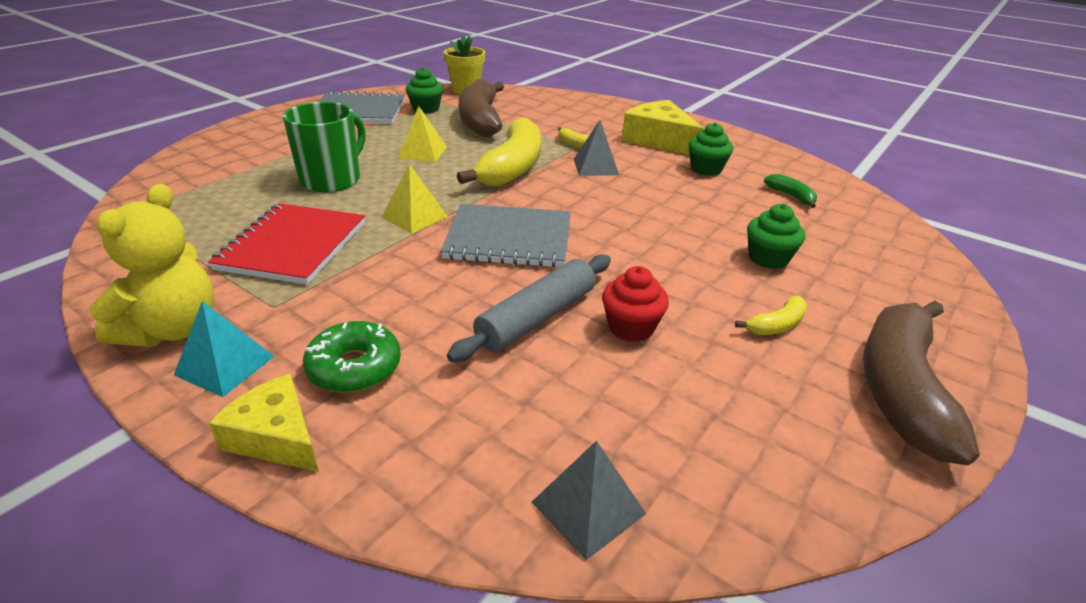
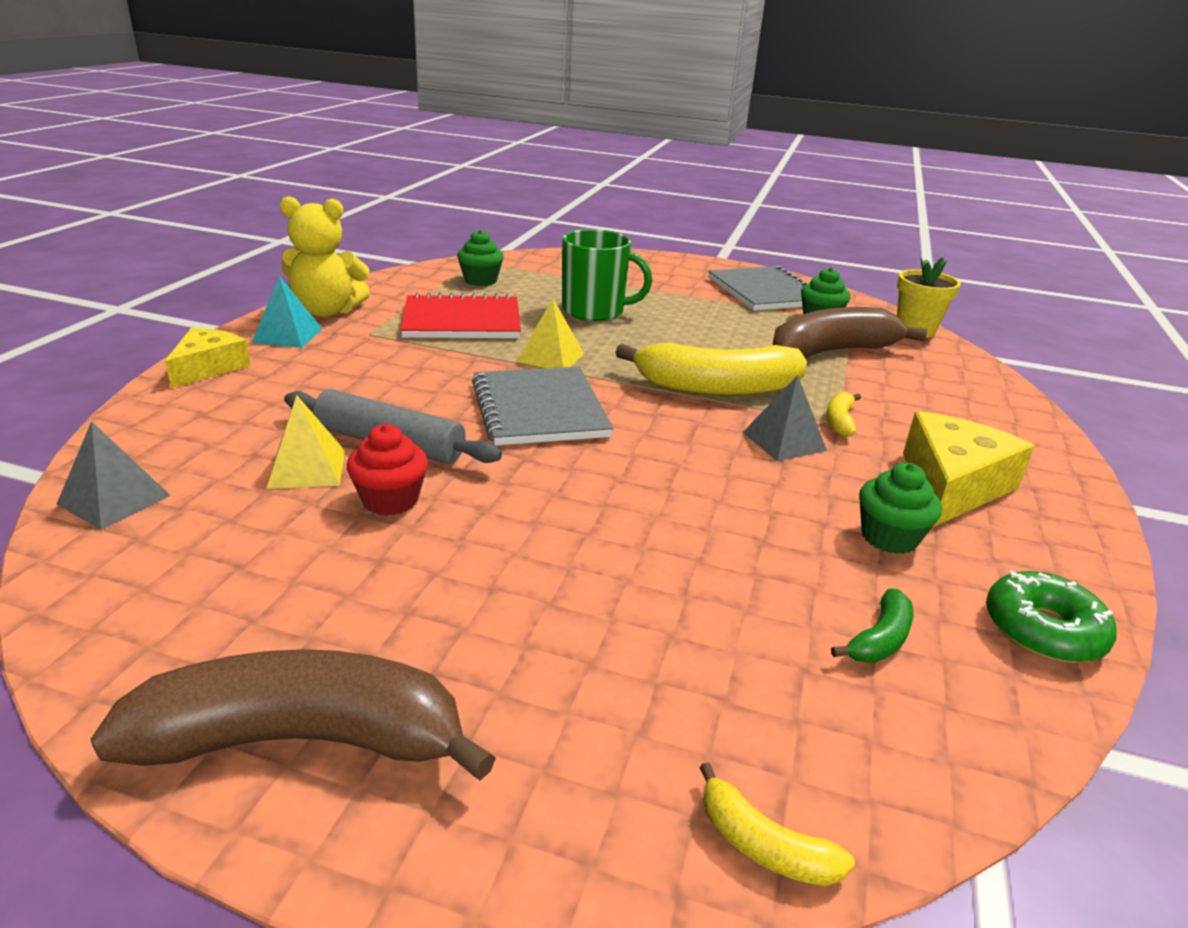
camera: 70 degrees right, 5 degrees down
(354, 367) = (292, 377): green donut -> green donut (1043, 630)
(422, 152) = (701, 337): yellow pyramid -> yellow pyramid (307, 468)
(768, 258) = (618, 608): green cupcake -> green cupcake (480, 280)
(776, 325) = (432, 614): yellow banana -> yellow banana (763, 845)

